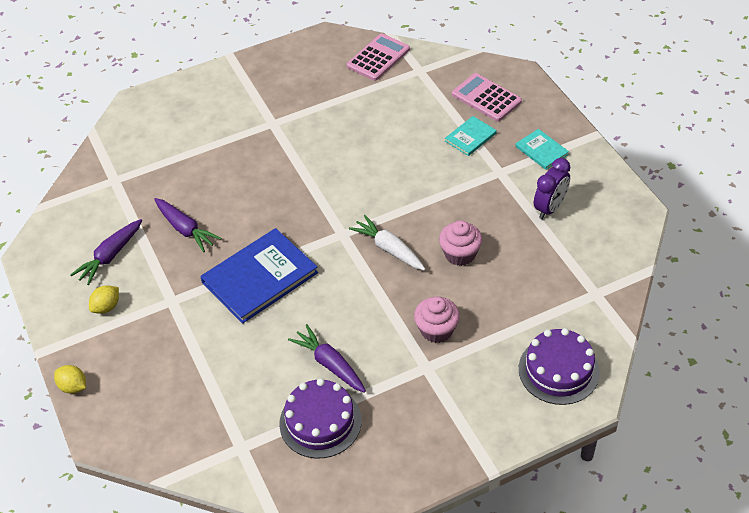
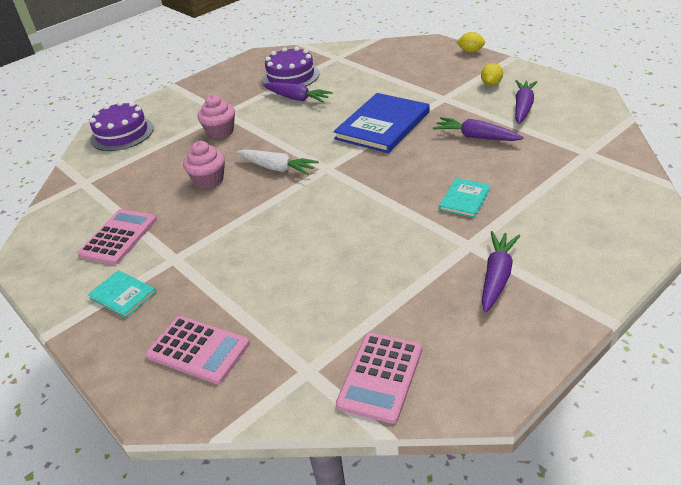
camera: 165 degrees right, 10 degrees down
(271, 96) = (497, 276): none -> purple carrot
(470, 137) = (213, 289): turquoise book -> turquoise book (464, 199)
(550, 208) = (118, 237): purple clock -> pink calculator

